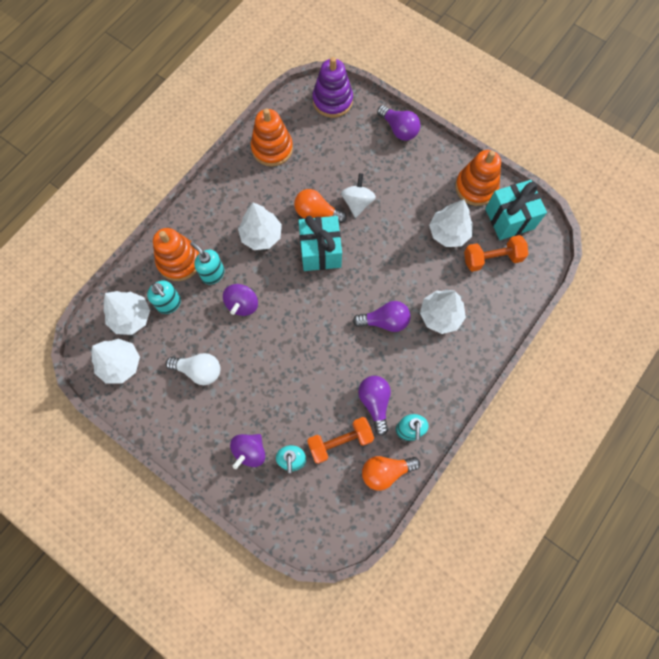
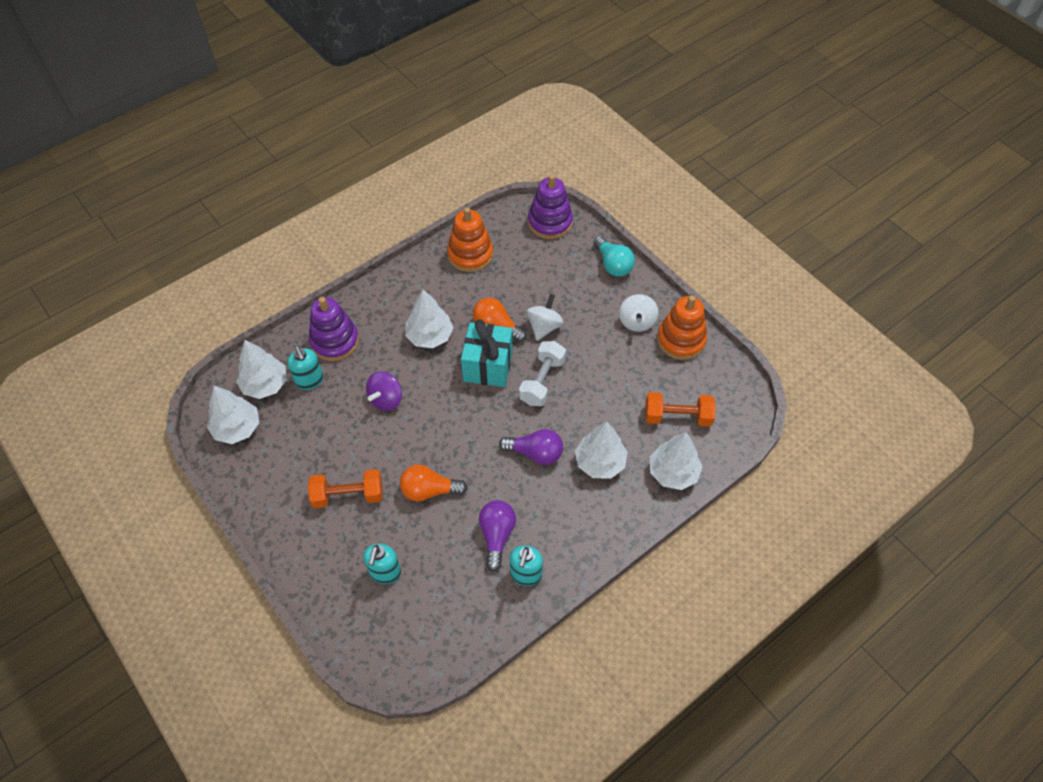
camera: 15 degrees right, 15 degrees down
(179, 261) = (335, 341): orange stacking toy -> purple stacking toy
(199, 370) = (317, 454): white light bulb -> none
(213, 274) = (365, 362): turquoise soap dispenser -> none
(250, 451) = (341, 551): purple spinning top -> none
(340, 441) = (444, 566): orange dumbbell -> orange dumbbell (348, 495)
(370, 254) = (542, 381): none -> white dumbbell
(385, 471) = (485, 612): orange light bulb -> orange light bulb (429, 490)
(399, 129) = (613, 264): purple light bulb -> turquoise light bulb
(434, 179) = (636, 322): none -> white spinning top
(448, 233) = (635, 379): white tree -> white tree (673, 472)
(509, 218) = (709, 380): turquoise gift -> none

